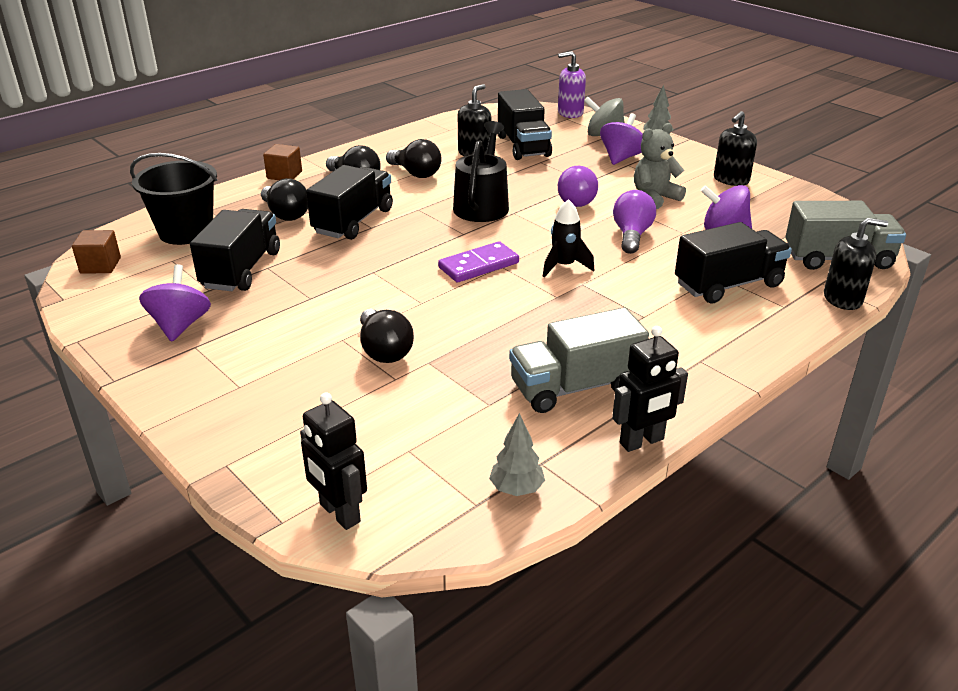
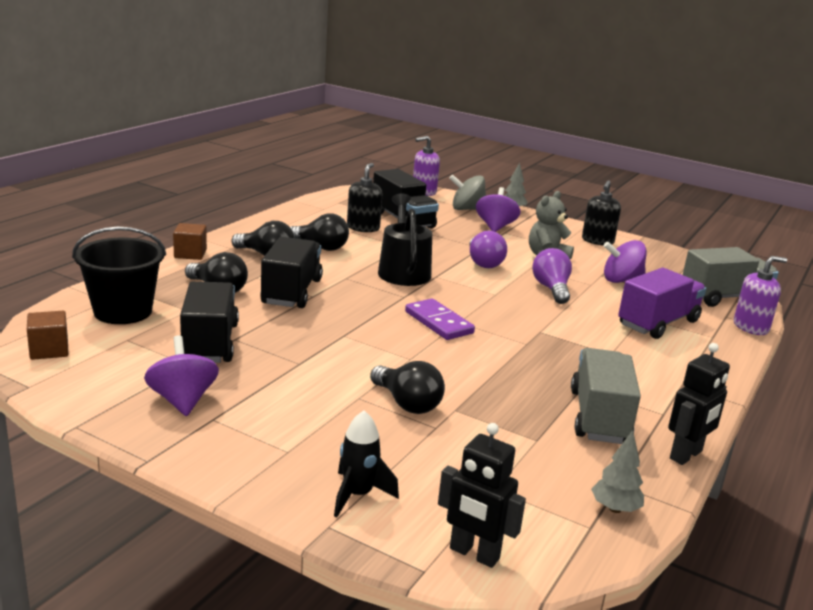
camera: 20 degrees left, 10 degrees down
(478, 265) = (438, 322): purple domino -> purple domino turned 75 degrees counterclockwise
(564, 266) = (514, 318): black rocket -> black rocket (357, 495)
(575, 387) = (599, 417): grey truck -> grey truck turned 135 degrees clockwise
(728, 285) = (658, 323): black truck -> purple truck
(843, 299) = (751, 327): black soap dispenser -> purple soap dispenser

